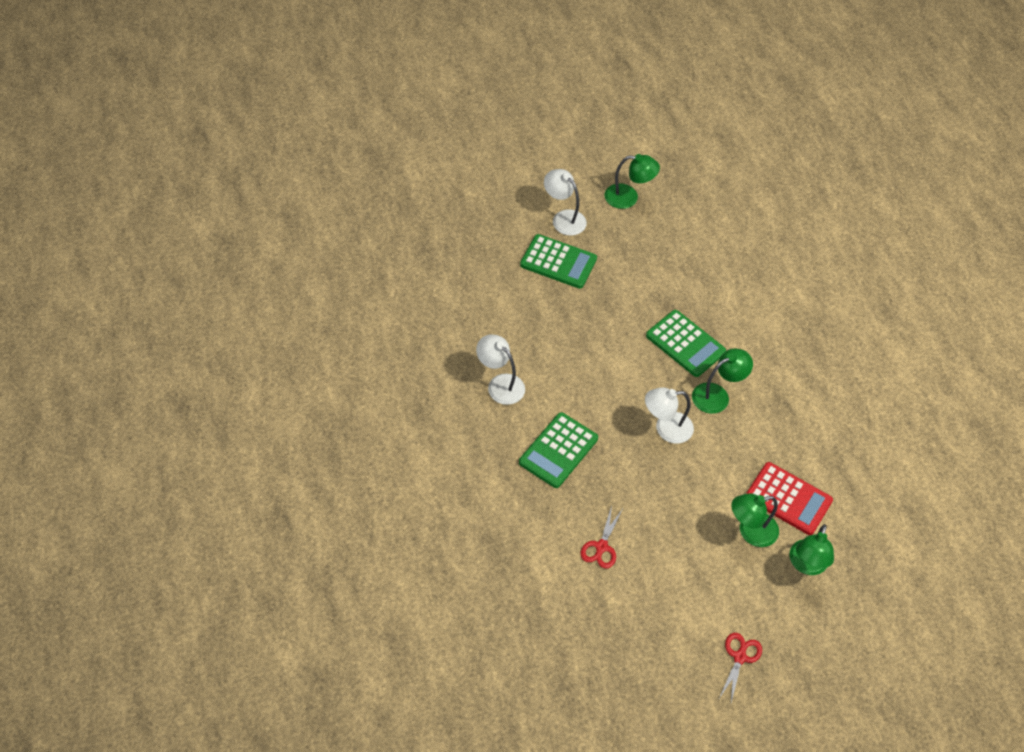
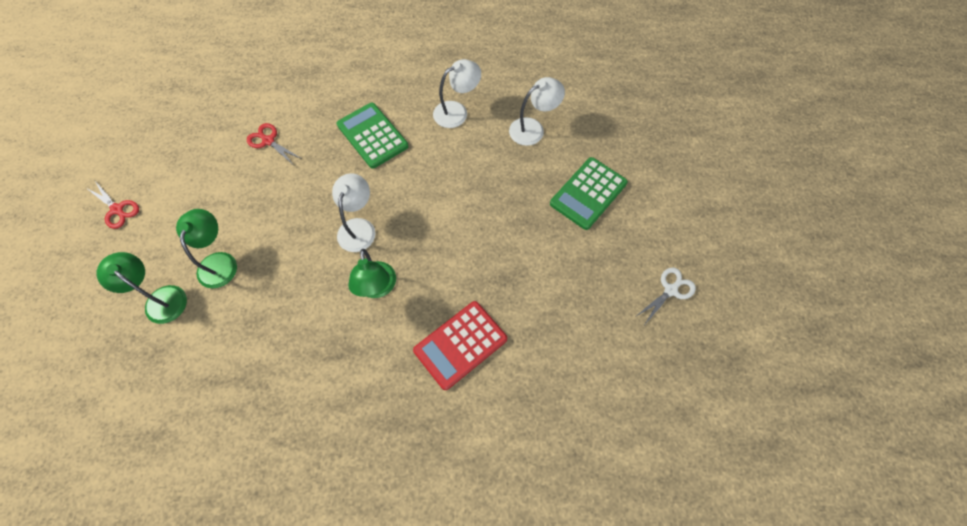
camera: 110 degrees right, 10 degrees up
(564, 218) = (648, 215): white lamp -> white lamp (533, 128)
(628, 197) = (671, 290): green lamp -> white scissors
(685, 344) = (450, 279): green calculator -> none
(788, 499) = (233, 311): red calculator -> red calculator (460, 345)

